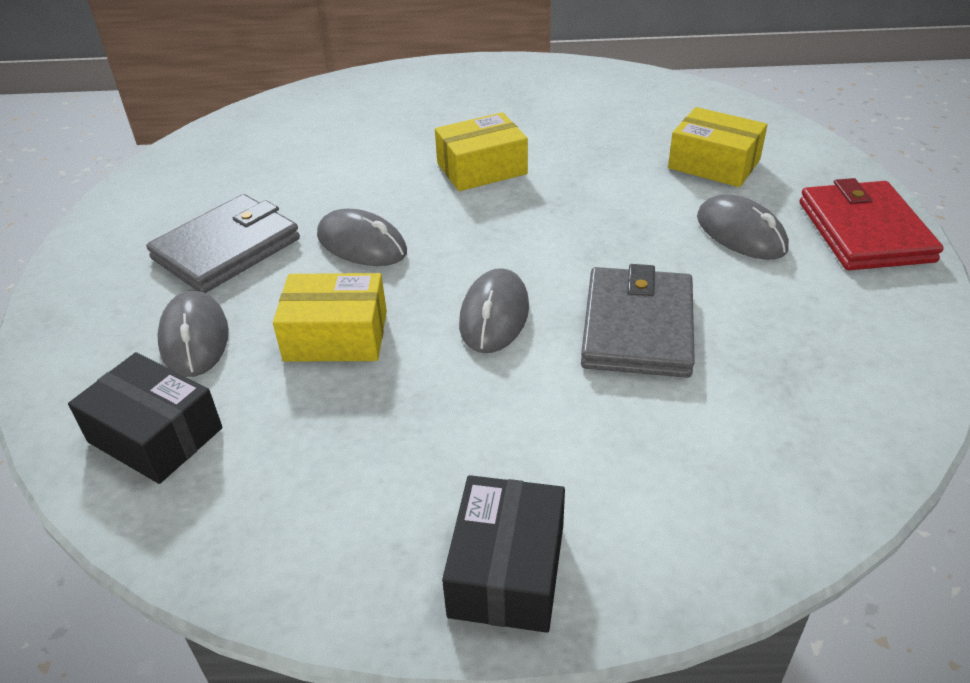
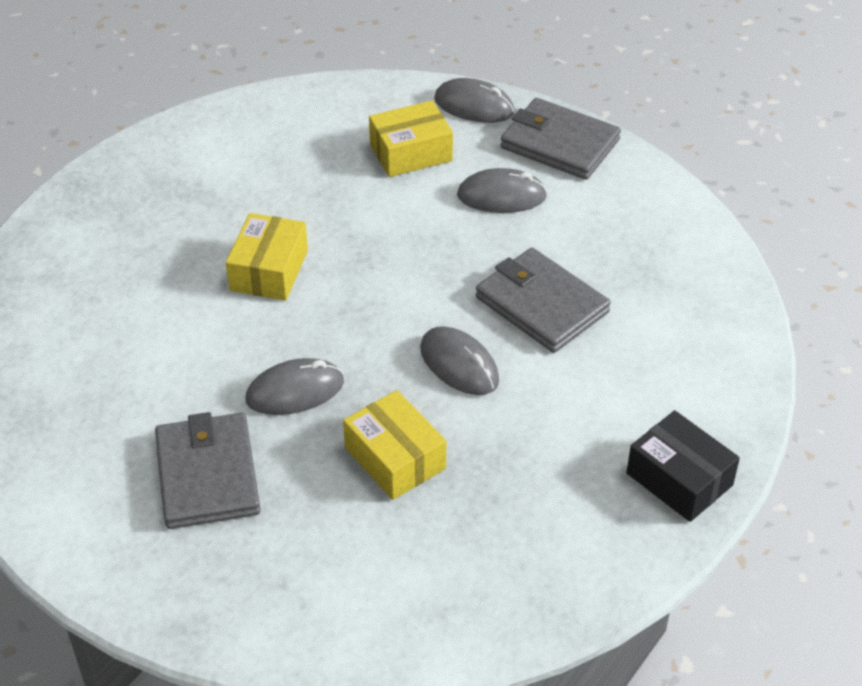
camera: 55 degrees left, 5 degrees up
(155, 435) = (407, 603): black box -> none
(194, 338) = (313, 540): grey mouse -> grey mouse (474, 106)
(336, 336) = (395, 458): yellow box -> yellow box turned 75 degrees counterclockwise
(864, 231) = (559, 144): red wallet -> grey wallet

